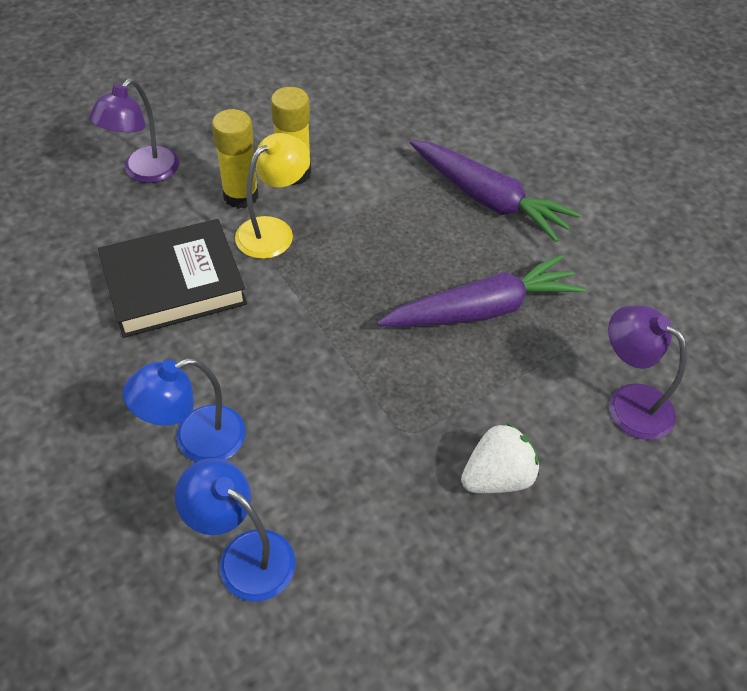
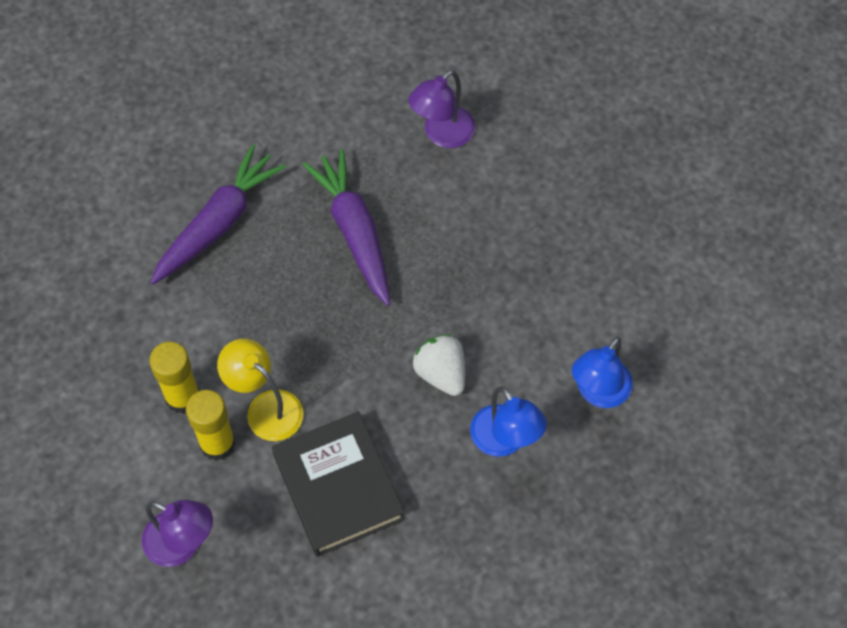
camera: 90 degrees left, 10 degrees up
(497, 477) = (516, 227): white strawberry -> white strawberry (441, 373)

